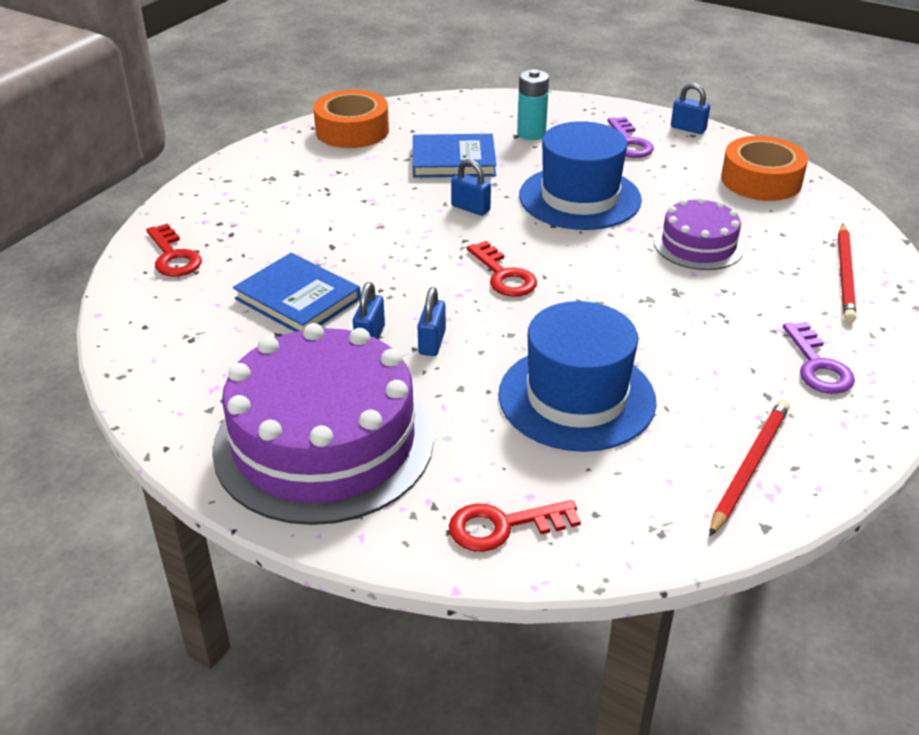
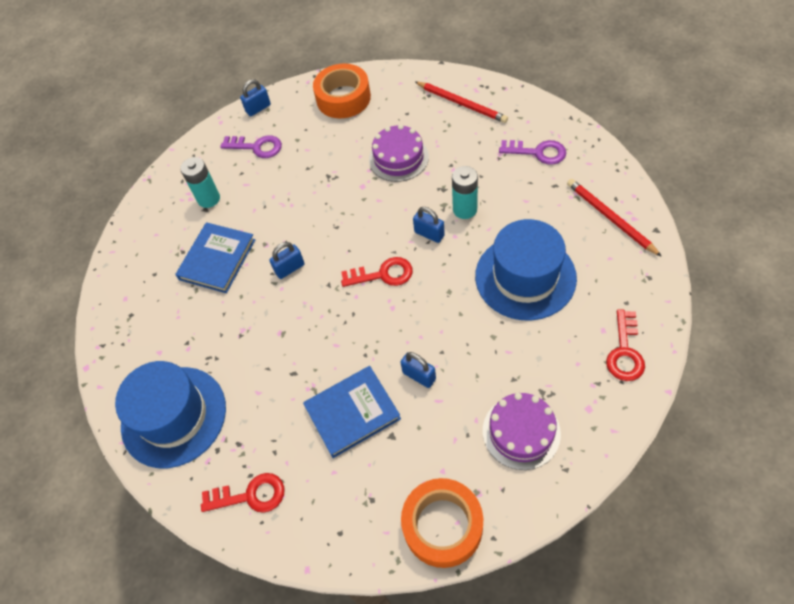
camera: 60 degrees left, 20 degrees up
(324, 442) = (521, 432): purple cake -> purple cake, size x0.51
(352, 130) = (127, 316): orange tape -> orange tape (442, 525)
(432, 343) = (440, 339): blue padlock -> blue padlock (429, 234)
(579, 198) = (311, 200): blue hat -> blue hat (174, 416)
(655, 318) = (465, 209): none -> turquoise battery

